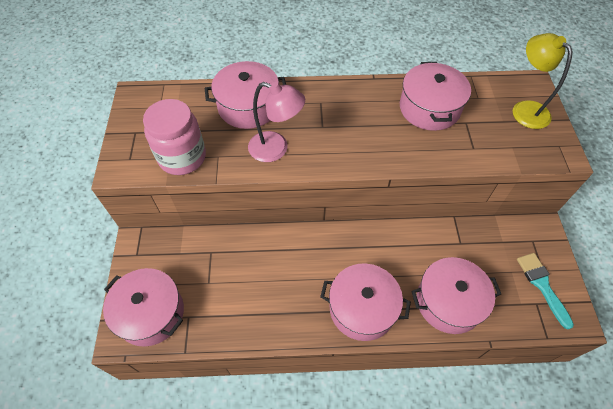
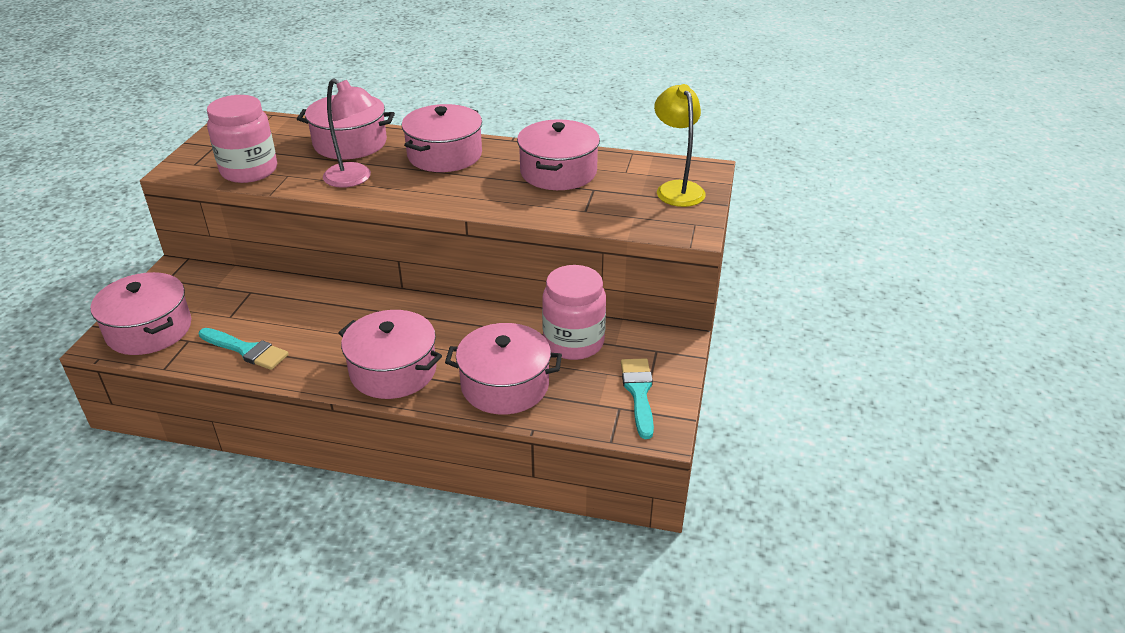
camera: 15 degrees right, 20 degrees down
(240, 316) = (246, 350): none -> turquoise brush
(332, 106) = (445, 155): none -> pink pot
(474, 247) = (573, 342): none -> pink jar

